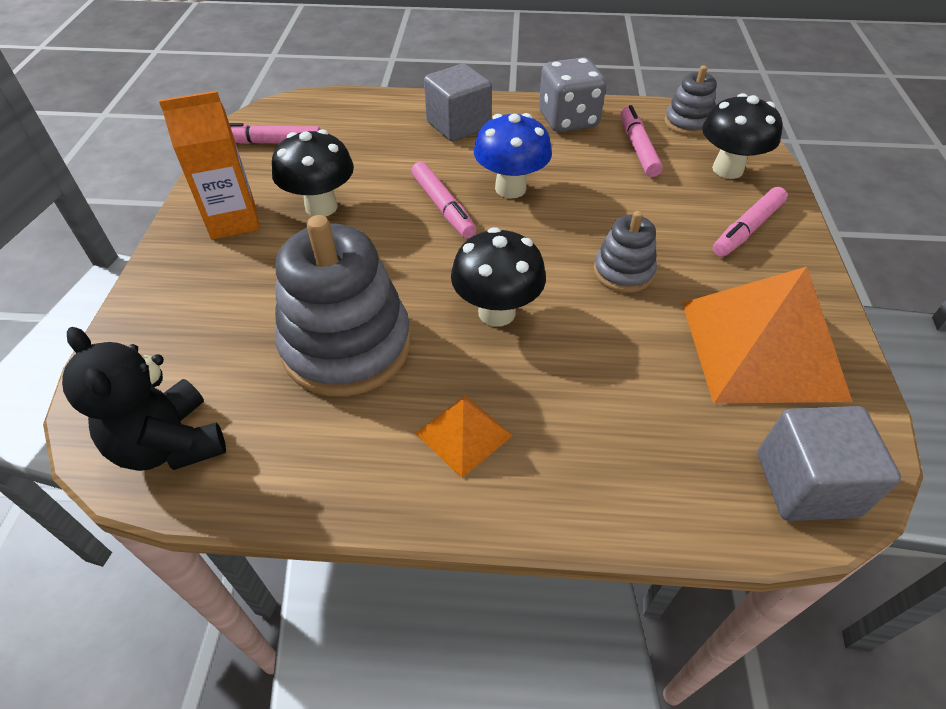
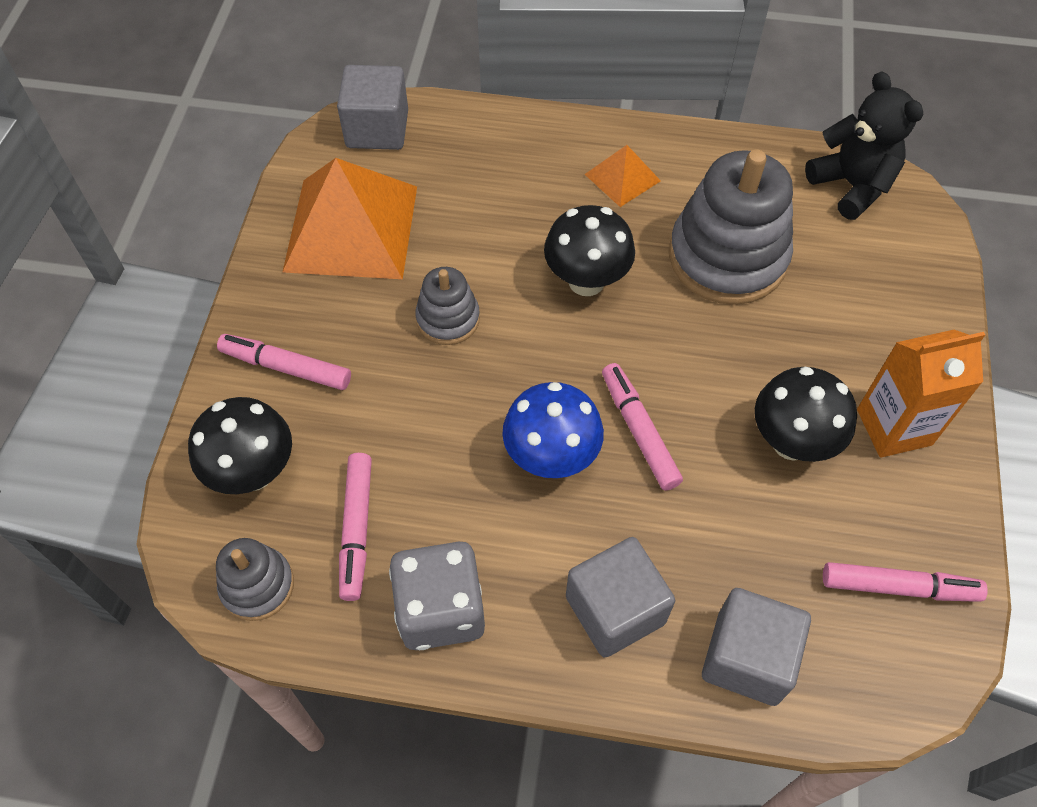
camera: 175 degrees left, 10 degrees up
(377, 112) = (747, 658): none -> grey cube
(747, 229) = (286, 367): pink marker -> pink marker turned 120 degrees counterclockwise

